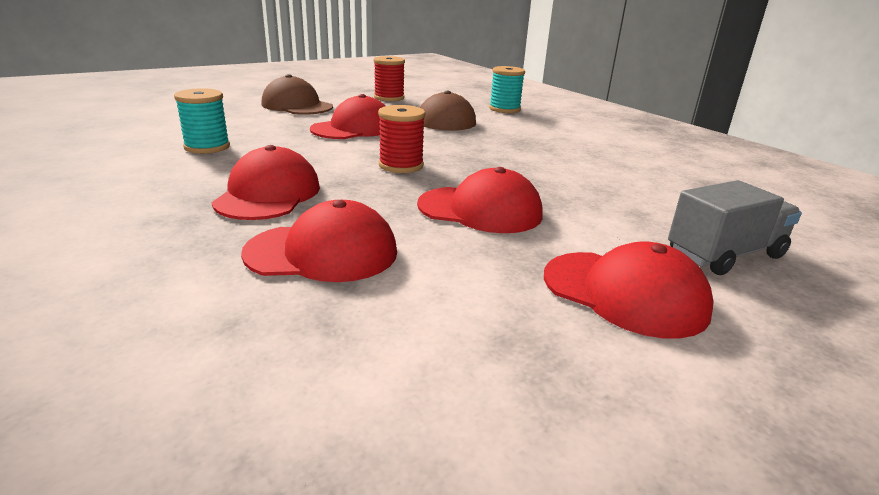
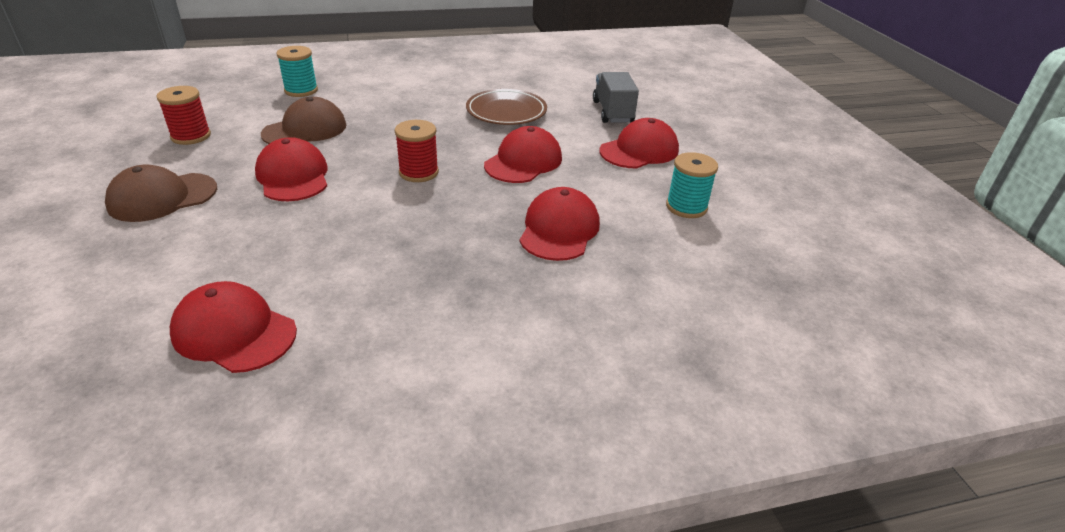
camera: 70 degrees left, 10 degrees up
(207, 147) = (283, 268): turquoise spool -> turquoise spool (686, 207)
(268, 194) = (444, 241): red cap -> red cap (234, 332)
(597, 185) = (506, 112): none -> brown plate

